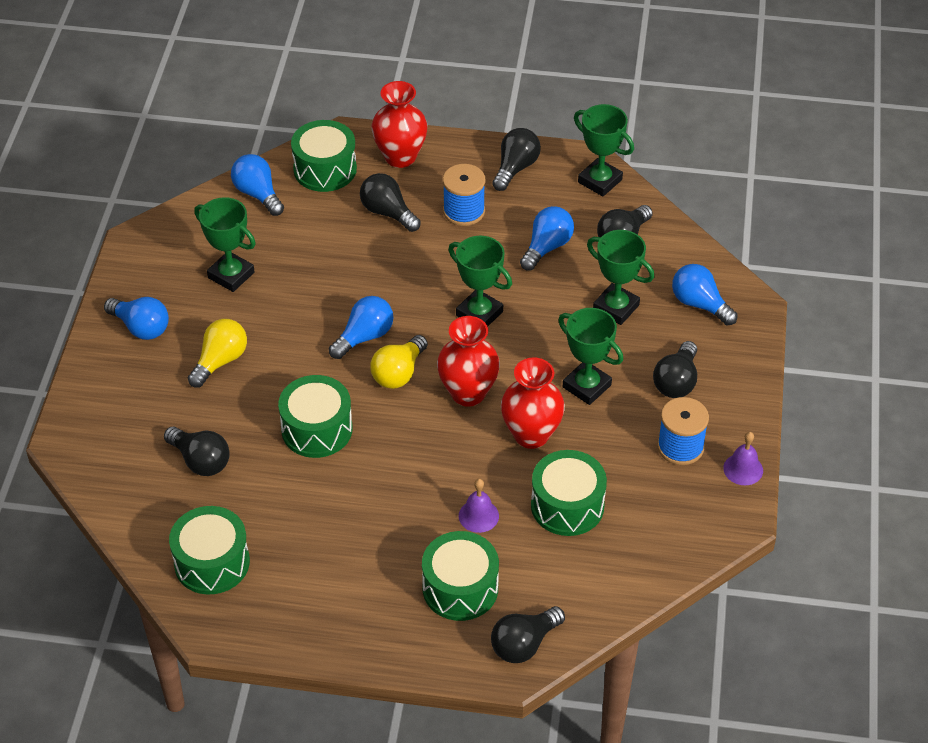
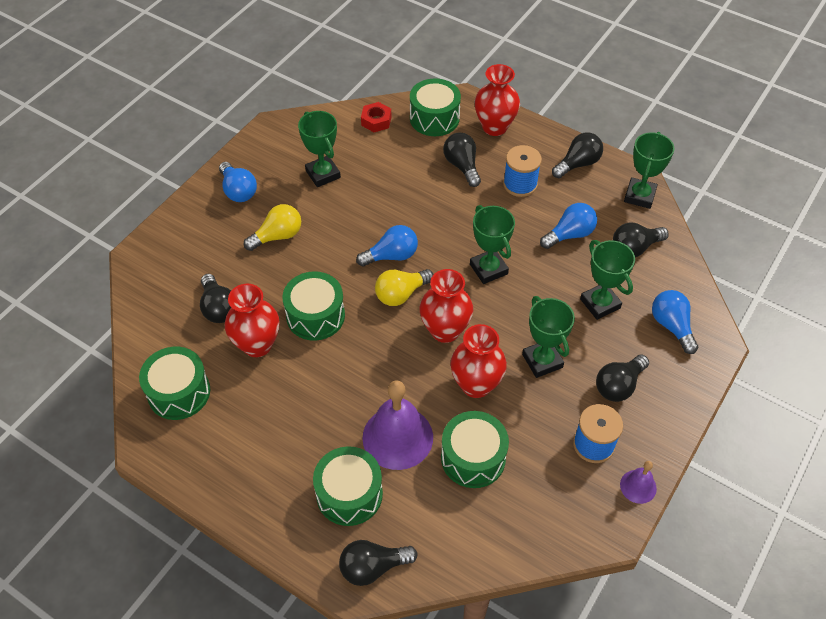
camera: 25 degrees right, 5 degrees up
(258, 194) = (376, 121): blue light bulb -> red nut
(269, 482) = (257, 345): none -> red vase
(478, 516) = (397, 437): purple bell -> purple bell, size x2.02
(600, 181) = (639, 196): green trophy -> green trophy turned 45 degrees clockwise

